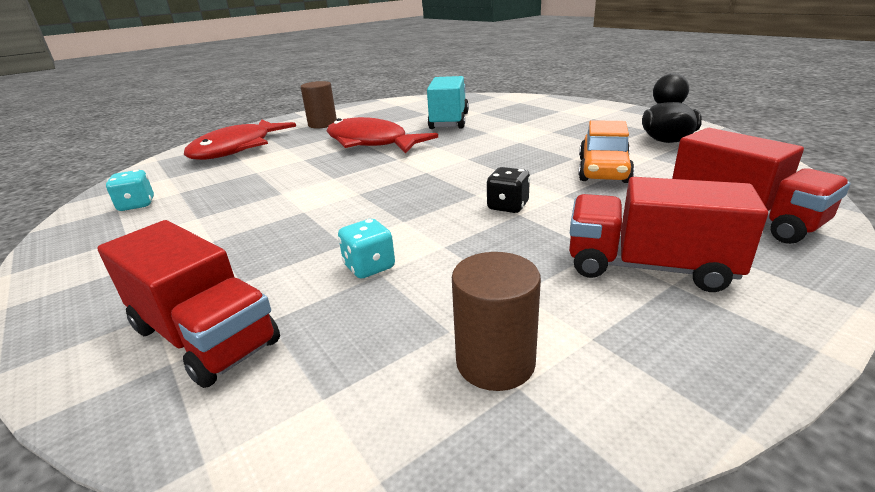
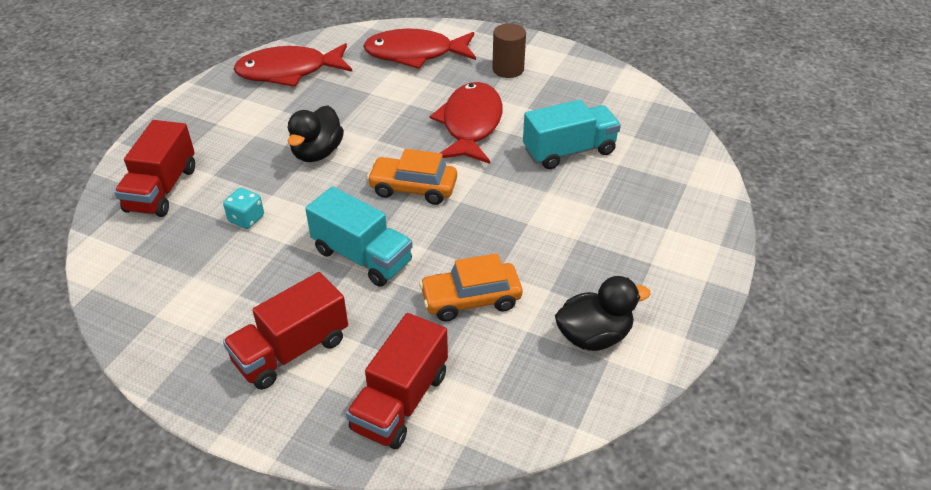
camera: 60 degrees right, 15 degrees up
(137, 205) = (289, 72): turquoise dice -> red fish
(307, 207) = (317, 153): none -> black duck
(428, 172) = (413, 188): none -> orange car
(495, 362) = (171, 302): brown cylinder -> none
(507, 206) = (362, 256): black dice -> turquoise truck
(648, 267) = (291, 350): red truck -> red truck turned 120 degrees counterclockwise

